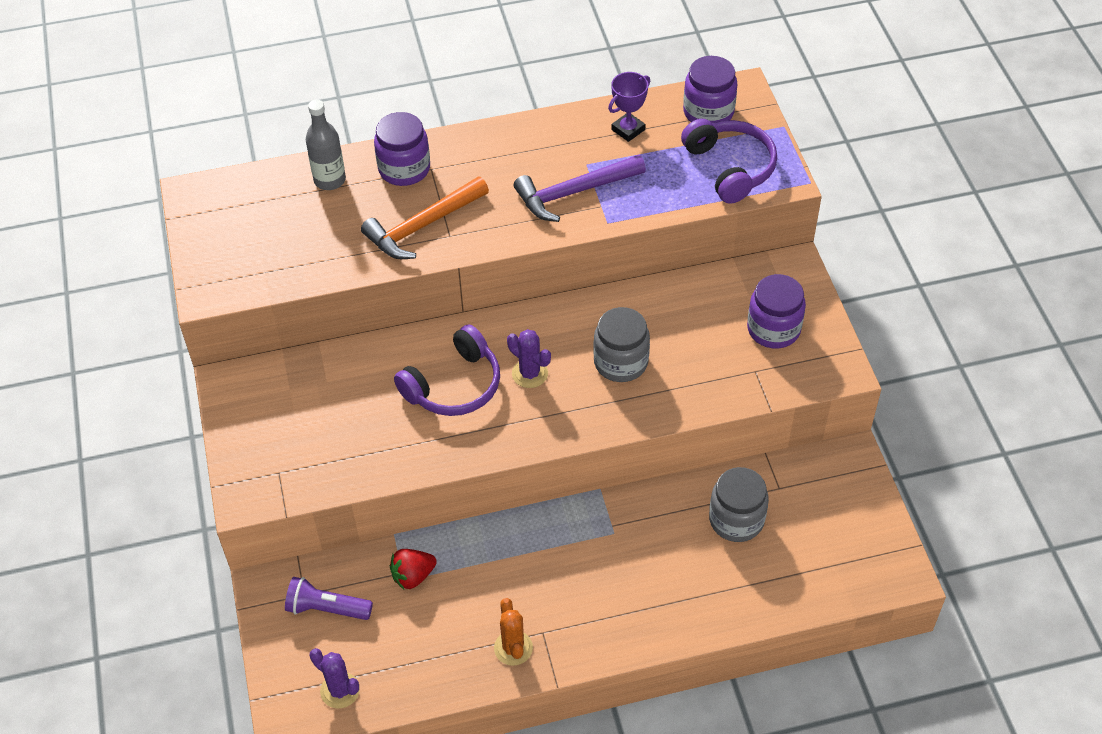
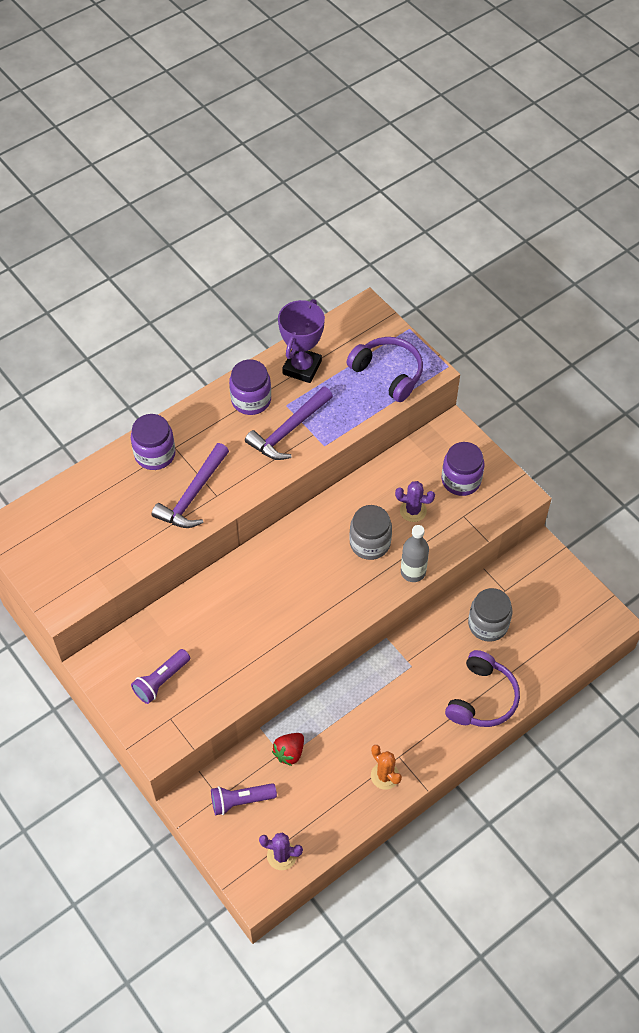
camera: 25 degrees left, 5 degrees up
(291, 427) = (161, 681): none -> purple flashlight
(329, 180) = (103, 482): grey bottle -> grey bottle (413, 572)
(422, 226) = (193, 495): orange hammer -> purple hammer
(454, 385) = (262, 604): purple headphones -> purple headphones (482, 698)
(530, 373) = (311, 575): purple cactus -> purple cactus (413, 510)
(628, 130) = (302, 368): purple trophy -> purple trophy, size x1.62
(708, 112) = (351, 335): purple jar -> purple jar (251, 400)

